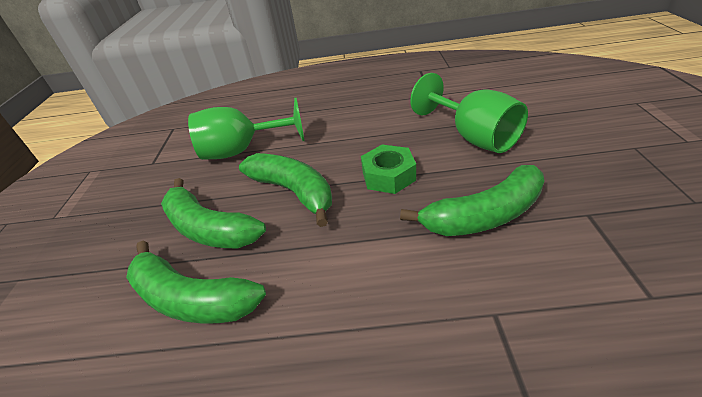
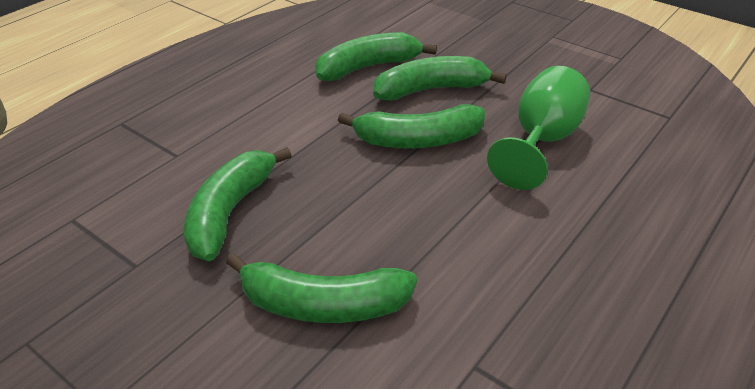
camera: 125 degrees right, 0 degrees up
(388, 176) = (356, 199): green nut -> none
(472, 136) = (323, 305): green goblet -> green banana

